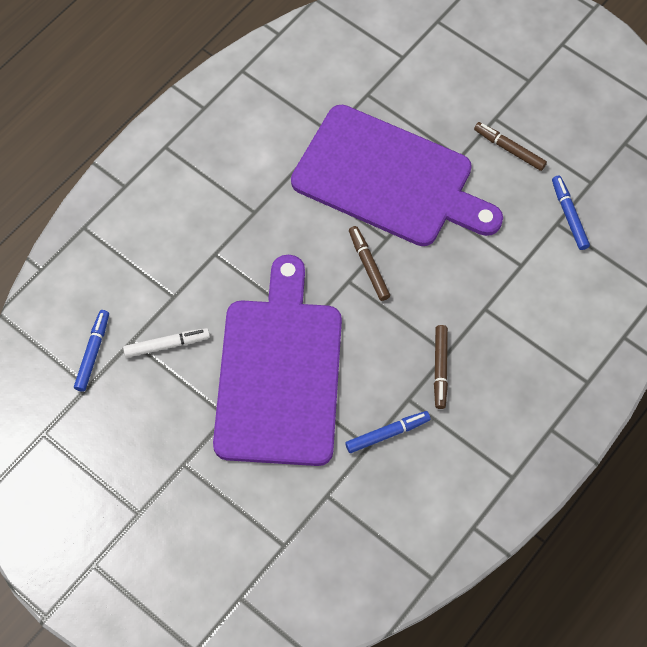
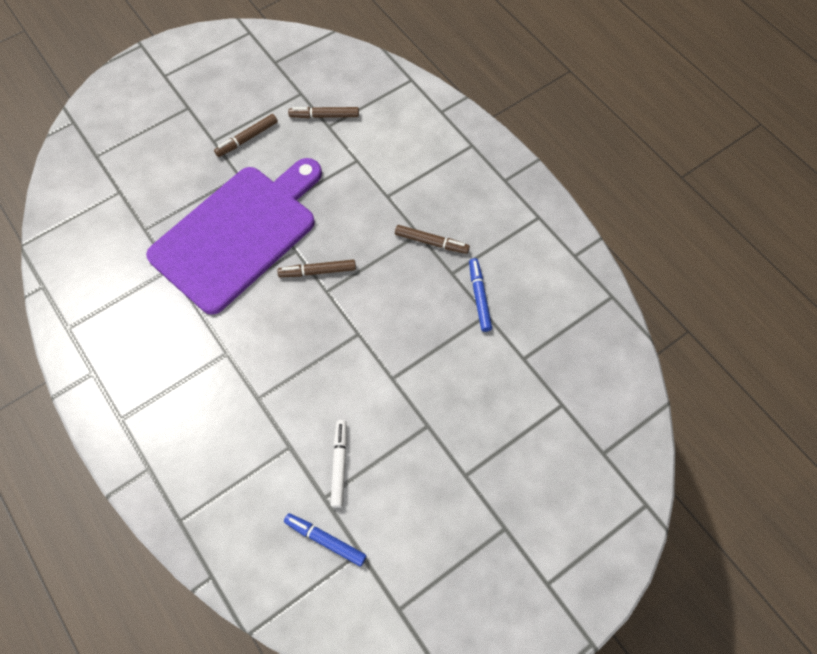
camera: 75 degrees left, 0 degrees up
(279, 373) = (398, 370): purple cutting board -> none
(569, 215) = (324, 116): blue marker -> brown marker

